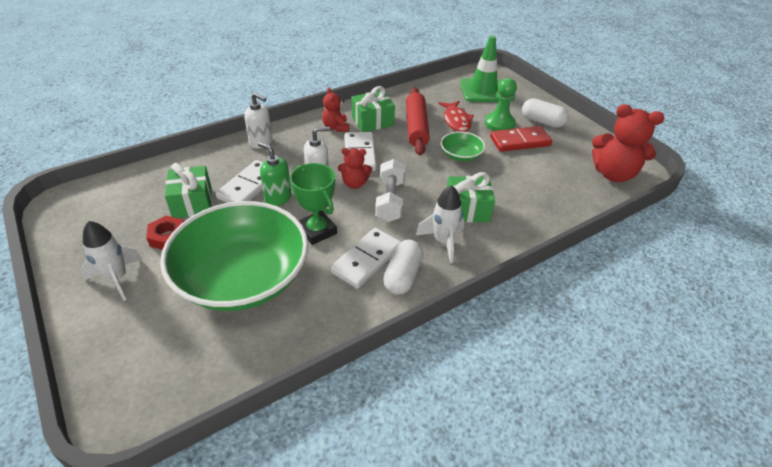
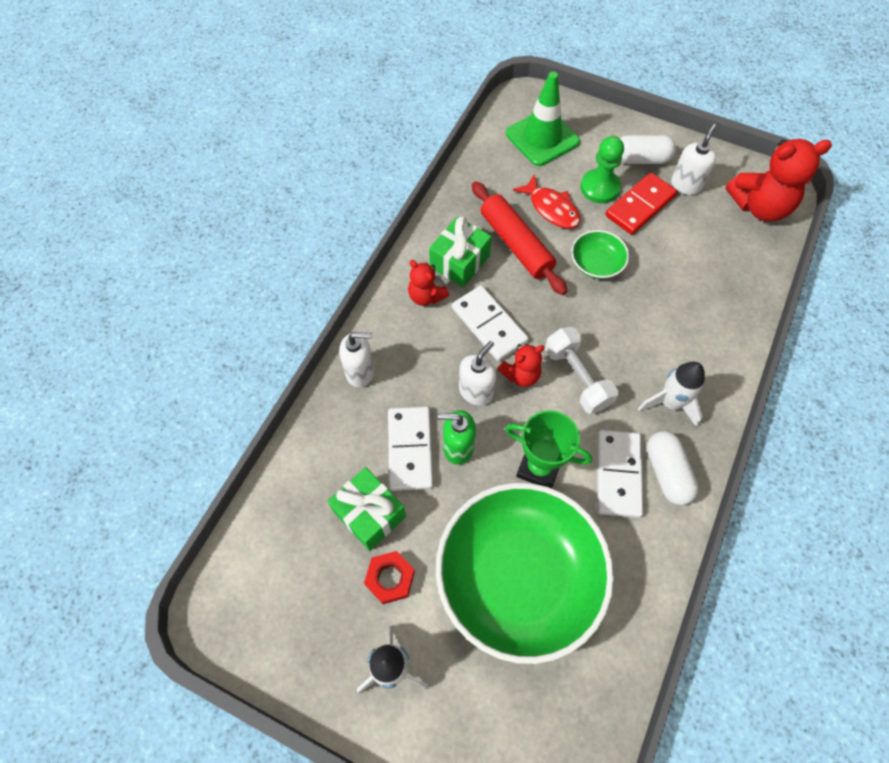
camera: 30 degrees left, 20 degrees up
(467, 210) = (660, 344): green gift -> none
(564, 144) = (686, 185): none -> white soap dispenser

